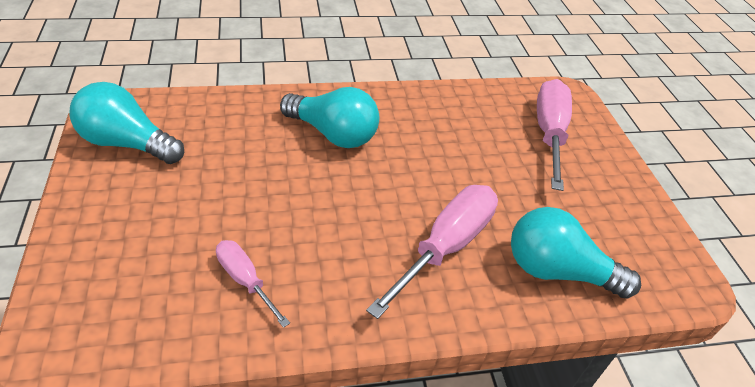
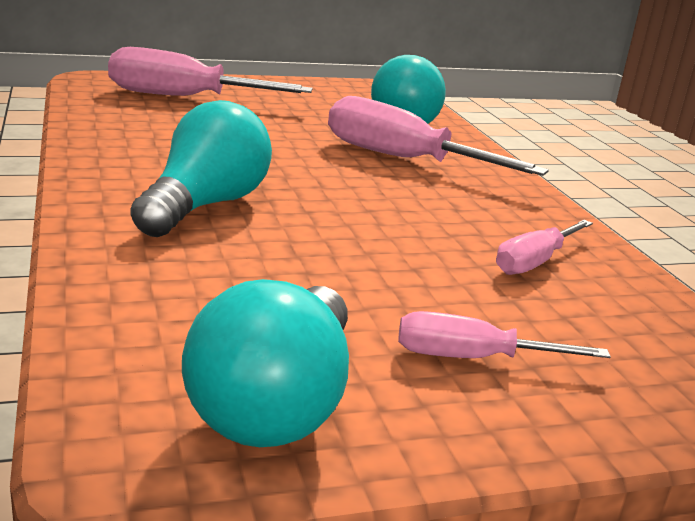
camera: 95 degrees left, 20 degrees down
(138, 214) = (472, 358): none -> pink screwdriver

